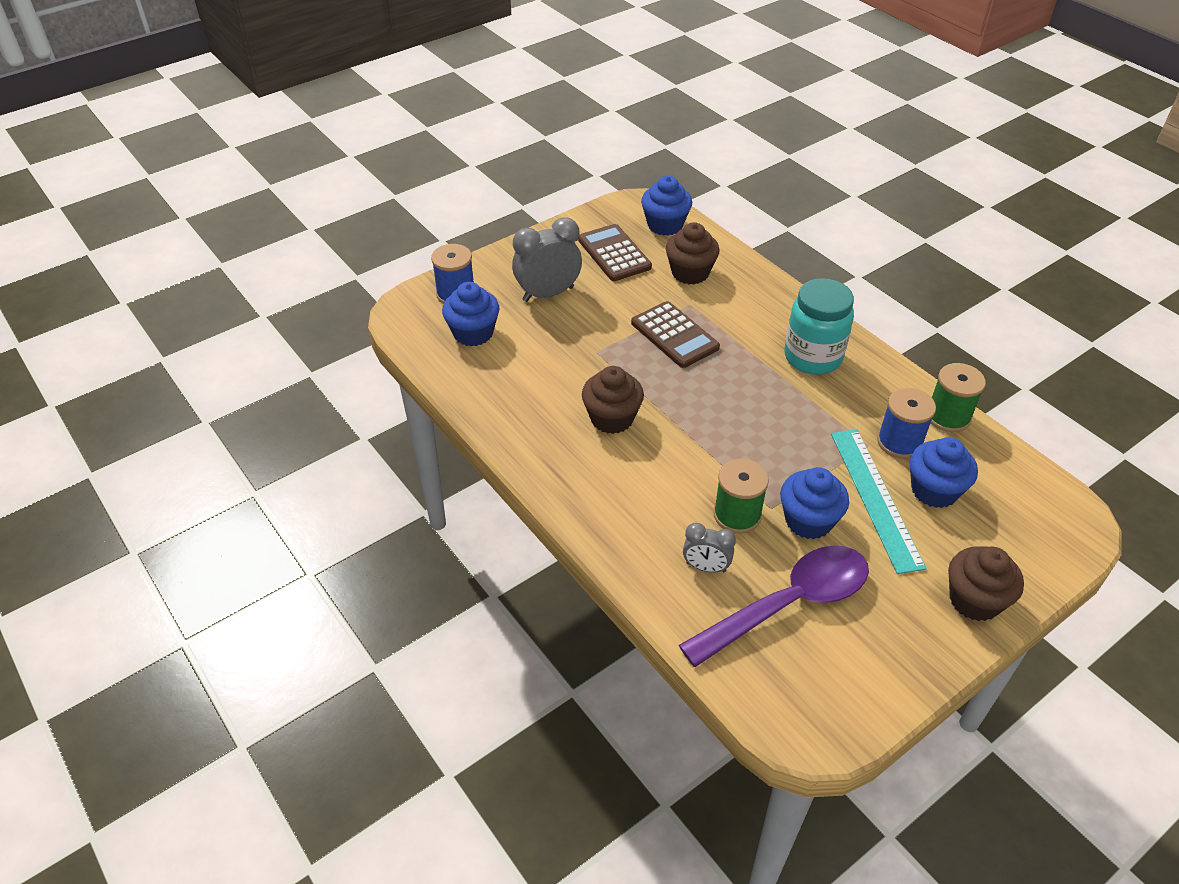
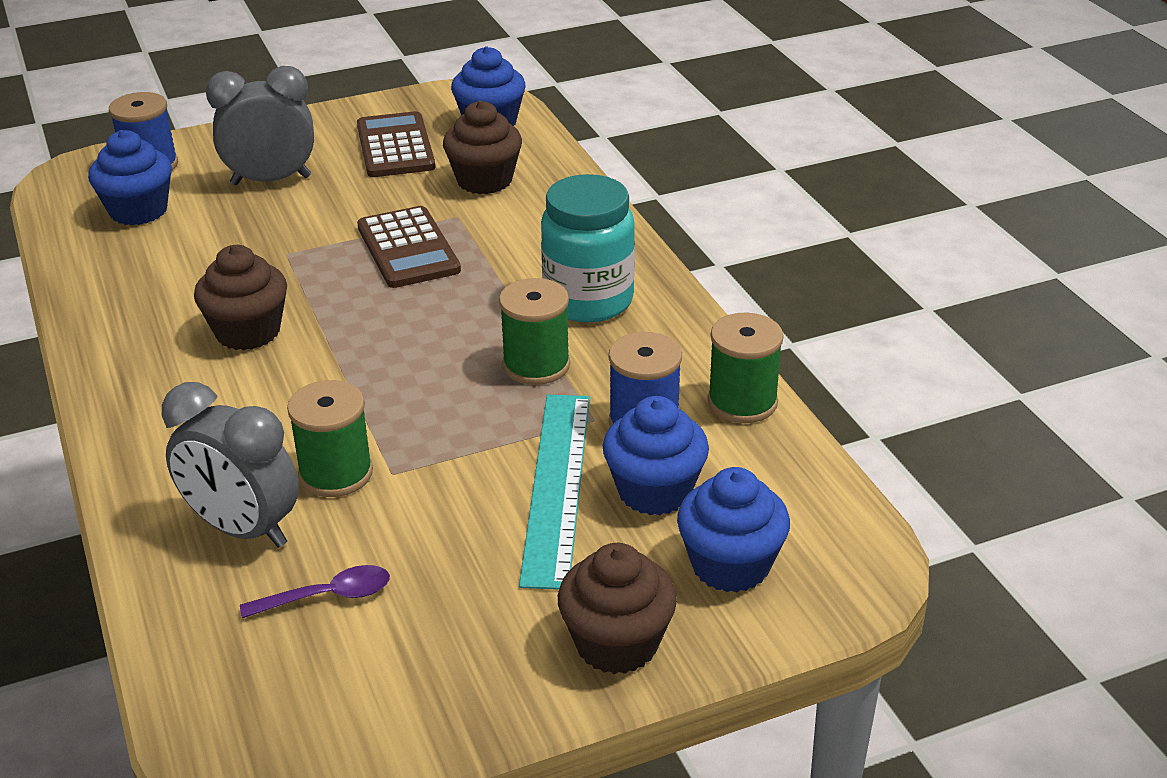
camera: 15 degrees right, 10 degrees down
(706, 567) = (243, 529): grey clock -> grey clock, size x1.75
(788, 604) = (327, 596): purple spoon -> purple spoon, size x0.44
(808, 521) = (435, 498): blue cupcake -> blue cupcake (730, 565)
(810, 411) = (536, 365): none -> green spool

